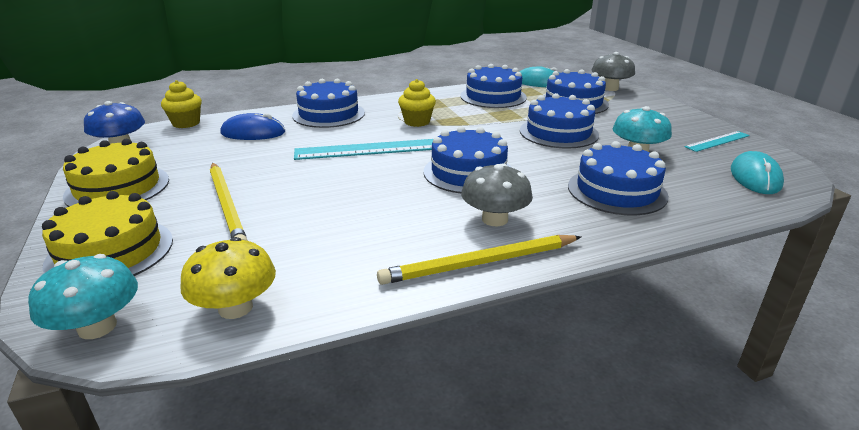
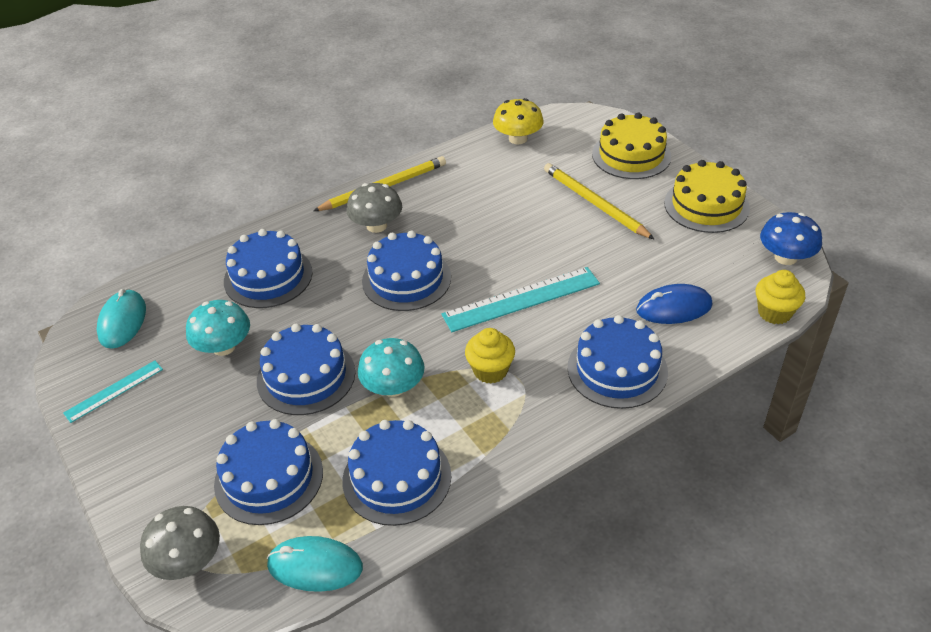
camera: 170 degrees right, 15 degrees up
(97, 327) = (580, 119): turquoise mushroom -> turquoise mushroom (393, 387)

